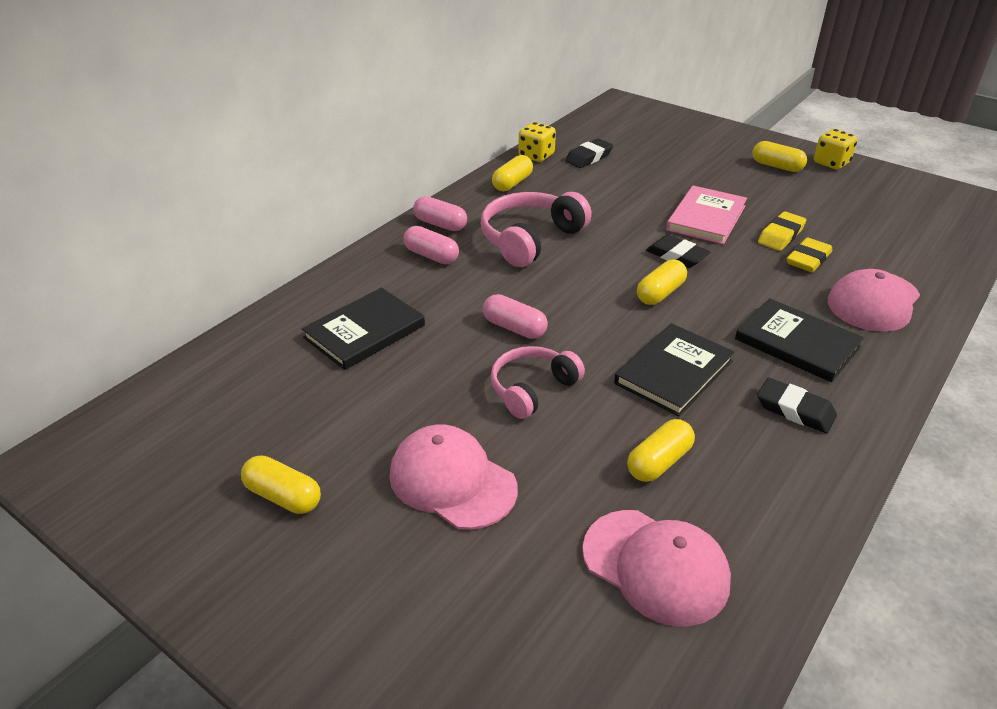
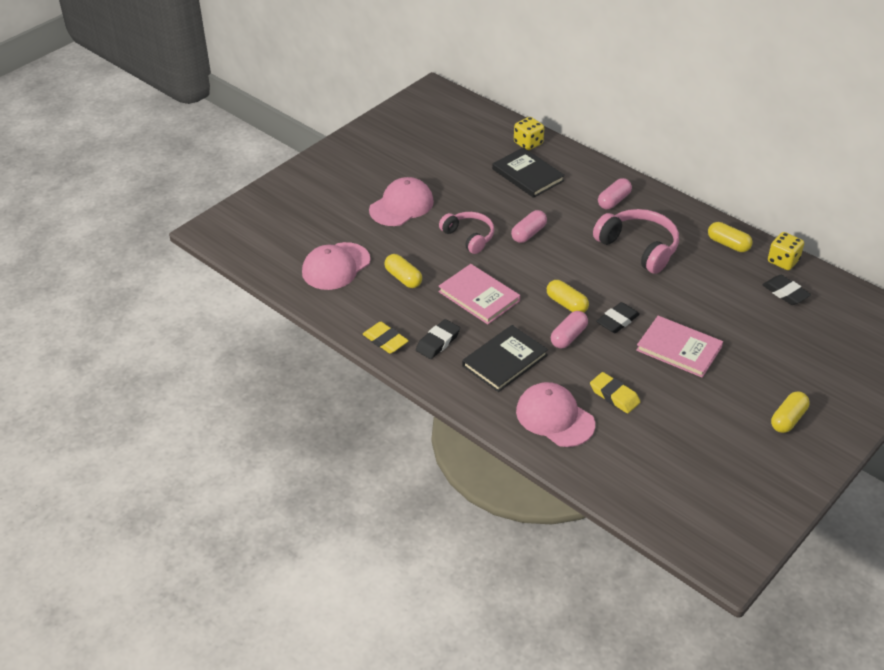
camera: 95 degrees right, 5 degrees up
(283, 496) = (400, 155): yellow capsule -> none
(440, 224) = (657, 205): pink capsule -> pink capsule (568, 337)
(673, 372) = (479, 296): black book -> pink book
(781, 235) = (652, 388): yellow eraser -> yellow eraser (385, 340)
(831, 163) = (803, 464): yellow dice -> yellow dice (528, 143)

